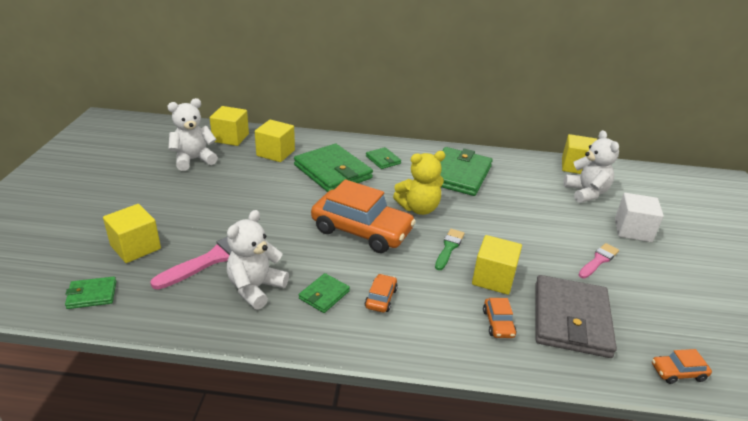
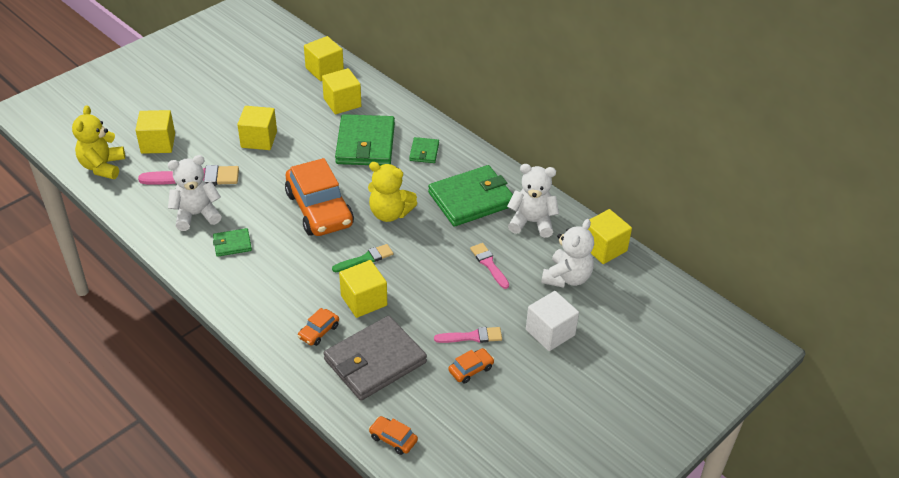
camera: 40 degrees right, 10 degrees up
(92, 294) = (102, 167): green wallet -> yellow teddy bear
(193, 160) = (272, 81): white teddy bear -> white teddy bear (532, 222)
(237, 203) = (259, 139): none -> yellow cube
(381, 298) = (265, 268): orange car -> orange car (471, 369)
(532, 208) = (489, 264): none -> pink brush

